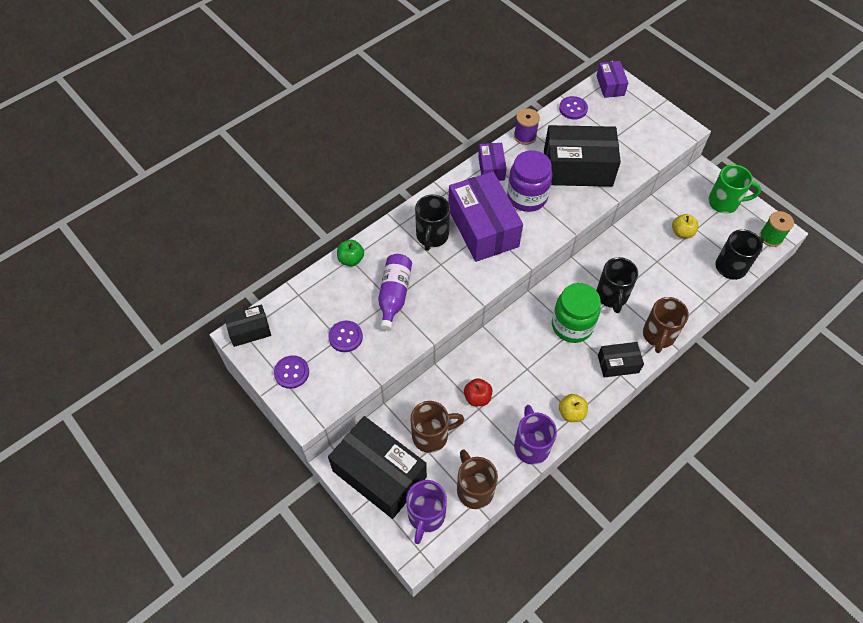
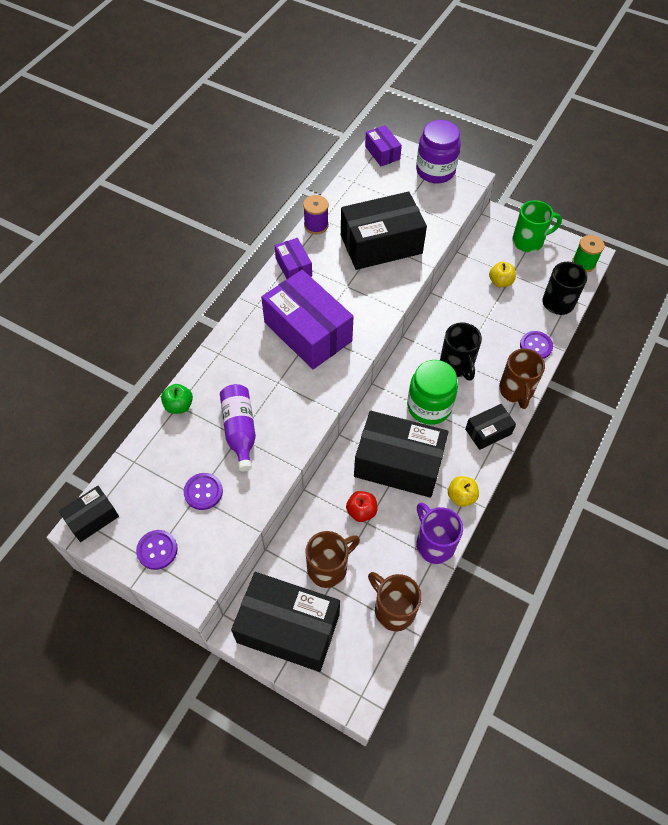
camera: 20 degrees left, 0 degrees up
(426, 516) = (354, 656): purple mug -> none
(432, 236) = (257, 356): black mug -> none
(525, 367) = (398, 463): none -> black box
(527, 197) = (341, 287): purple jar -> purple jar (435, 171)
(573, 109) = (354, 185): purple button -> purple button (536, 346)

